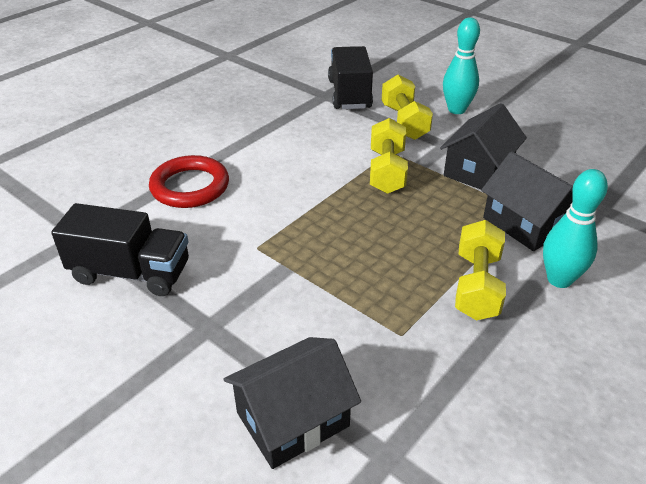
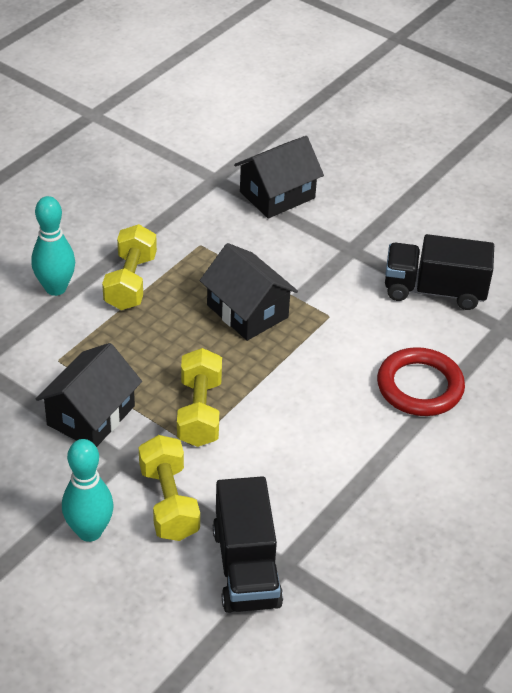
camera: 175 degrees right, 5 degrees up
(525, 223) = (63, 344): black house -> black house (247, 311)

